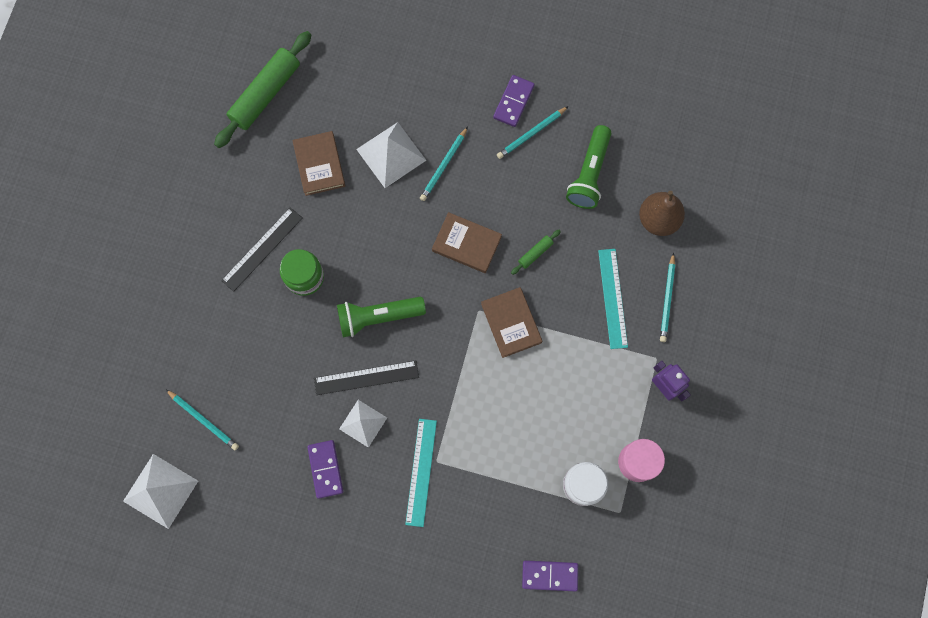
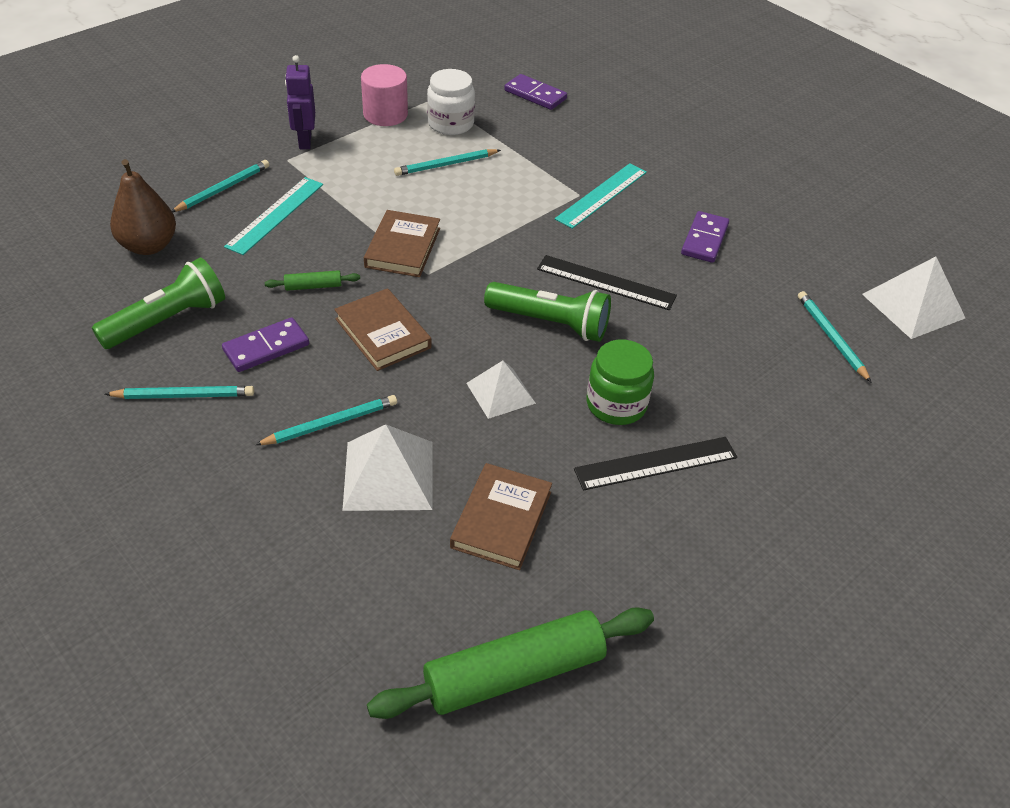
camera: 150 degrees left, 30 degrees down
(363, 423) = (637, 252): white pyramid -> white pyramid (501, 393)
(513, 102) = (163, 443): purple domino -> purple domino (266, 347)
(549, 430) = (446, 165): none -> turquoise pencil

